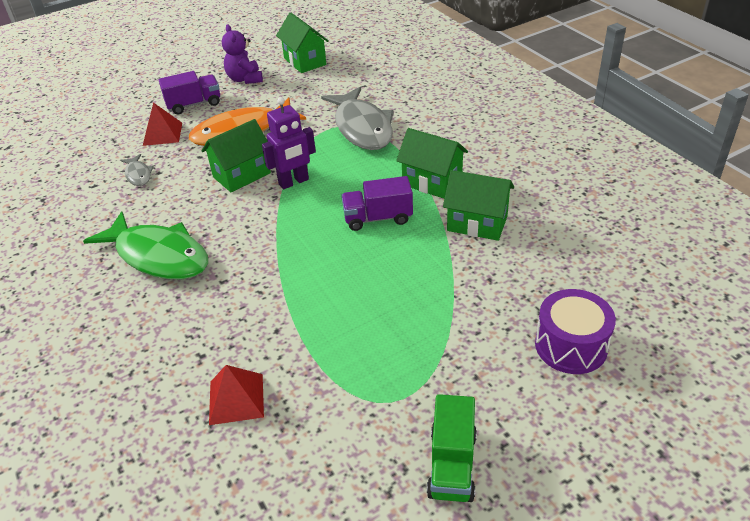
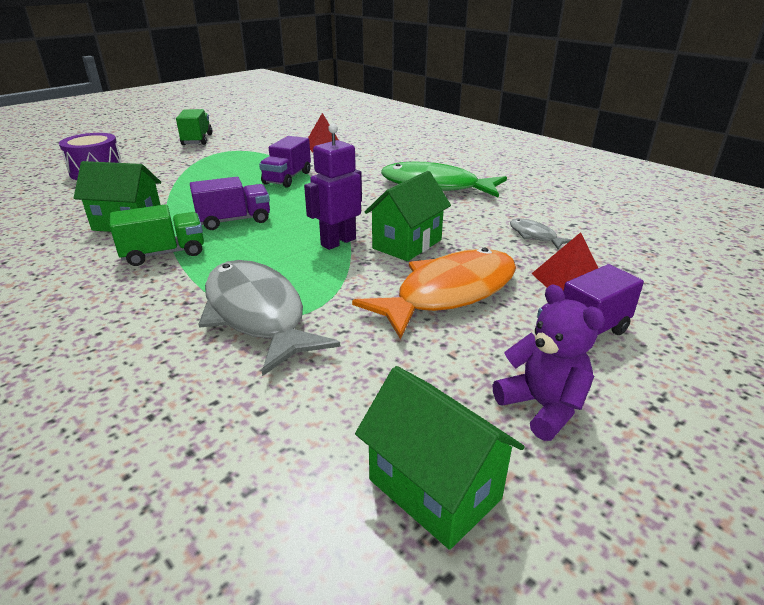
camera: 165 degrees right, 10 degrees down
(314, 295) = (287, 178): none -> purple truck
(432, 182) = (164, 253): green house -> green truck

